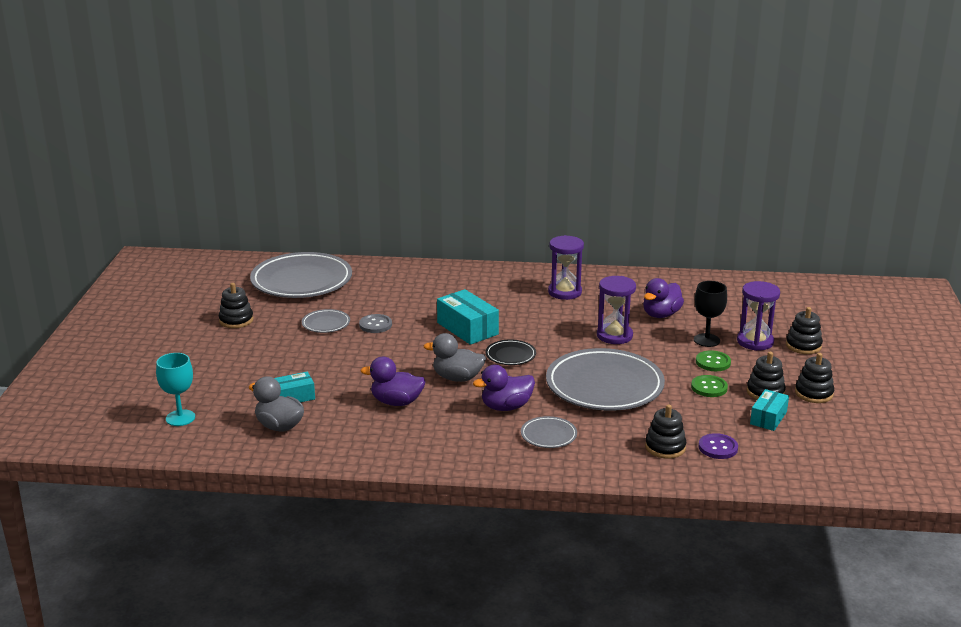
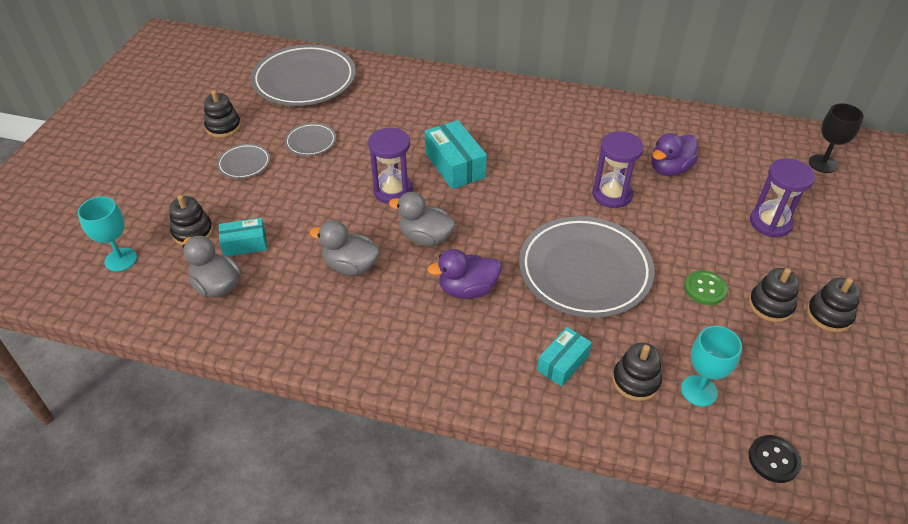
camera: 10 degrees right, 20 degrees up
(375, 325) = (360, 149): grey button -> none
(396, 402) = (350, 266): purple duck -> grey duck
(510, 355) = (491, 210): black plate -> none
(548, 435) = (504, 342): grey plate -> grey plate (244, 164)
(564, 292) = (571, 124): purple hourglass -> purple hourglass (393, 191)
(706, 340) = (714, 214): black goblet -> black goblet (822, 164)
(713, 362) = (716, 249): green button -> none
(718, 448) = (699, 391): purple button -> turquoise goblet
(768, 418) = (768, 349): turquoise box -> turquoise box (563, 363)
(785, 480) = (773, 460): none -> black button
(803, 346) = (826, 236): black stacking toy -> black stacking toy (193, 232)

